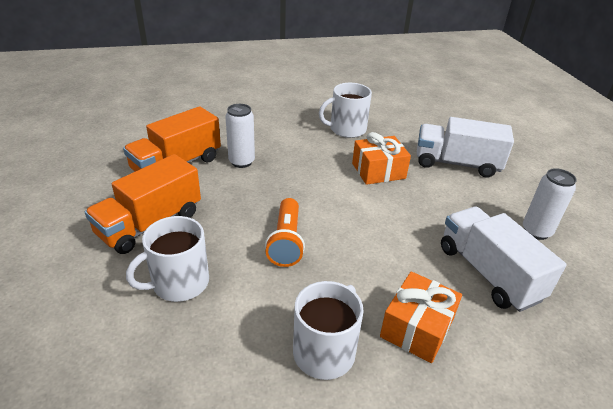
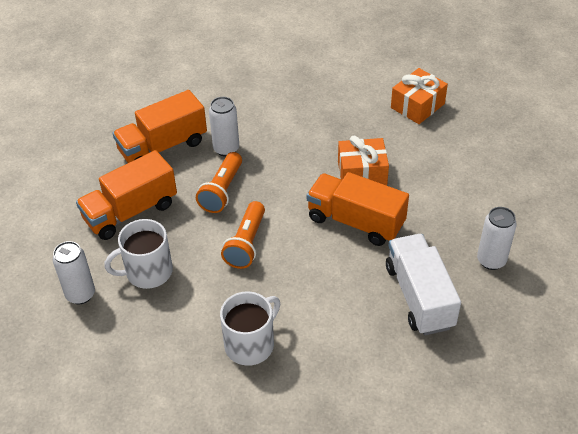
camera: 15 degrees right, 10 degrees up
(96, 319) = (80, 294): none -> white can
(246, 196) = (222, 191): none -> orange flashlight
(347, 129) = (348, 114): white mug -> none
(390, 210) = (355, 221): none -> orange truck
(417, 328) = (332, 336): orange gift -> orange gift (417, 106)
(456, 163) = (450, 171): white truck -> none

